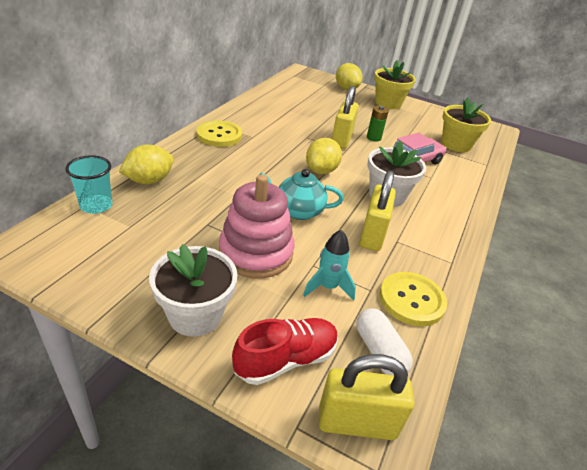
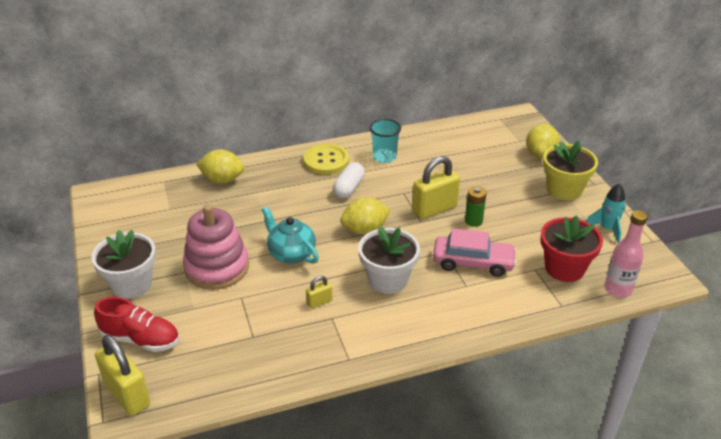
camera: 50 degrees right, 0 degrees up
(96, 205) = (168, 184): turquoise cup -> turquoise cup (384, 157)
(328, 287) = (227, 316): turquoise rocket -> turquoise rocket (607, 229)
(372, 235) = (319, 302): yellow padlock -> yellow padlock, size x0.49
(379, 351) = (197, 373): white capsule -> white capsule (349, 188)
(411, 300) = (269, 361): yellow button -> none
(456, 144) = (564, 268): yellow flower pot -> red flower pot
(492, 144) = (618, 289): none -> pink bottle

